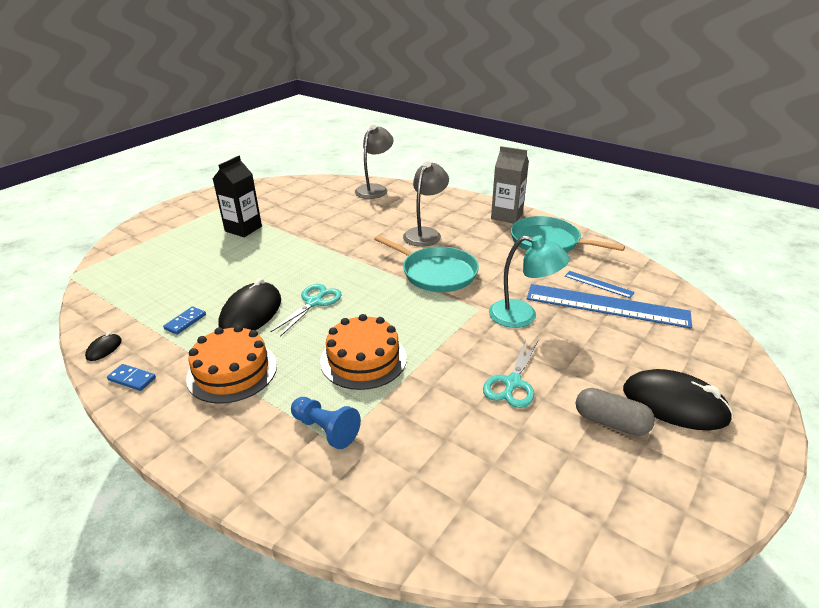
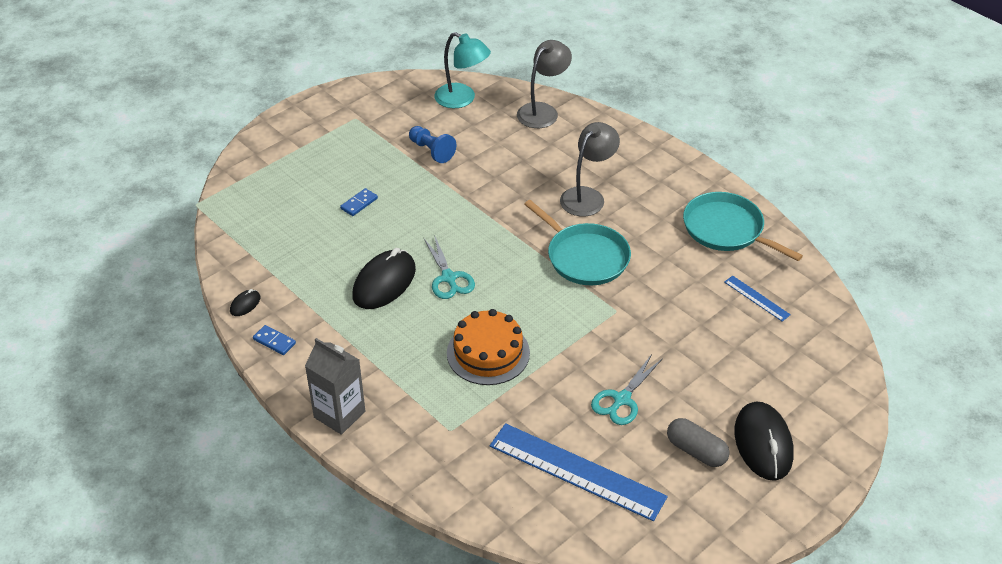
camera: 10 degrees right, 10 degrees up
(185, 322) = (319, 283): blue domino -> blue domino (359, 203)
(232, 371) = (364, 347): orange cake -> none
(243, 229) = (379, 159): black carton -> none
(314, 302) = (448, 278): turquoise scissors -> turquoise scissors turned 120 degrees clockwise
(326, 429) = (444, 418): blue pawn -> blue pawn (431, 151)
(507, 216) = (692, 181): grey carton -> grey carton (339, 414)
(522, 316) = (659, 327): turquoise lamp -> turquoise lamp (462, 99)
(606, 305) = (752, 327): blue ruler -> blue ruler (577, 471)
(674, 404) = (763, 443): black mouse -> black mouse turned 45 degrees clockwise

